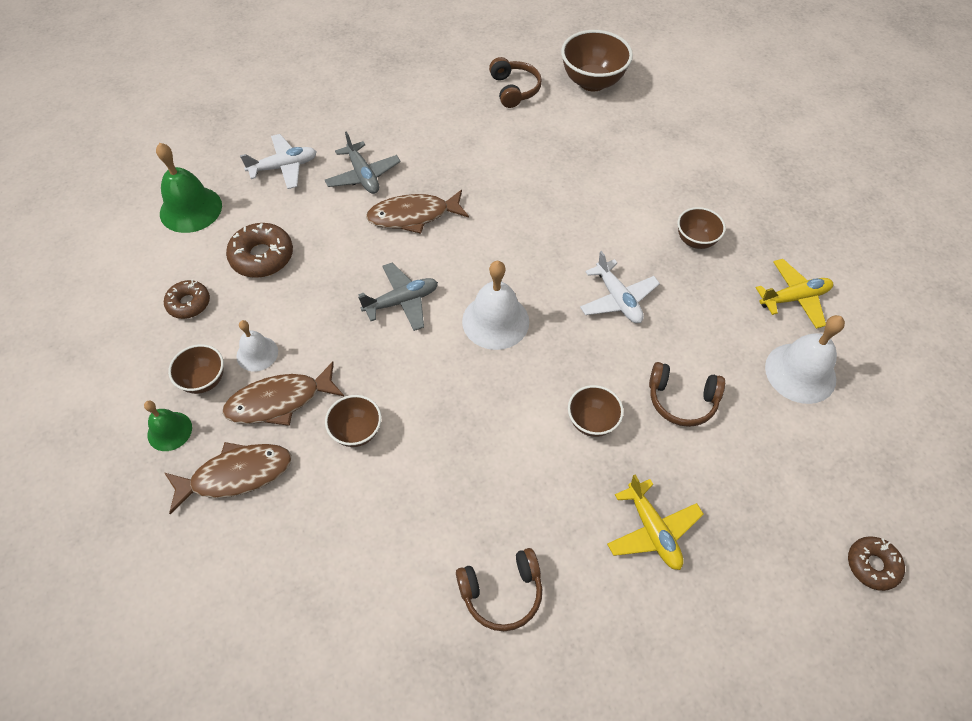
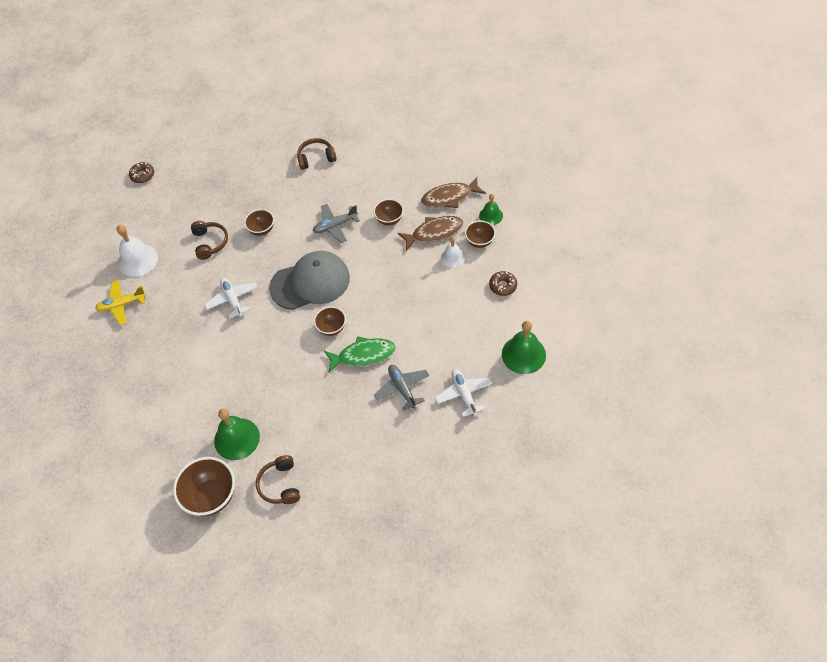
camera: 175 degrees left, 0 degrees up
(262, 256) = (464, 319): brown donut -> none
(284, 167) = (464, 394): white plane -> white plane turned 90 degrees clockwise
(402, 301) = (368, 292): grey plane -> grey plane (335, 226)
(413, 216) = (363, 355): brown fish -> green fish
(495, 321) = (310, 282): white bell -> grey cap
(574, 131) = (237, 438): none -> green bell
(652, 530) = (241, 184): yellow plane -> none
(681, 400) = (210, 243): brown headphones -> brown headphones turned 60 degrees clockwise
(695, 240) = (171, 343): brown bowl -> brown bowl (331, 328)

